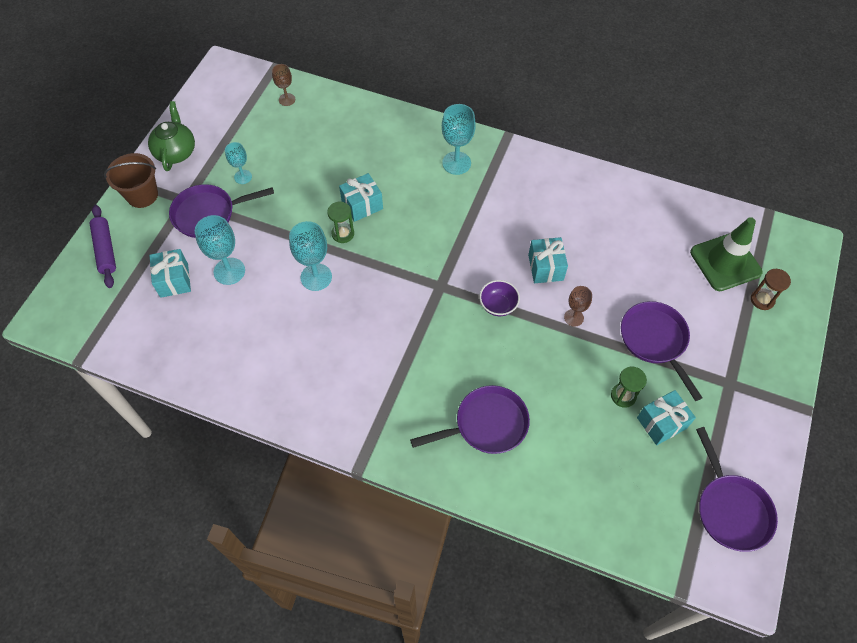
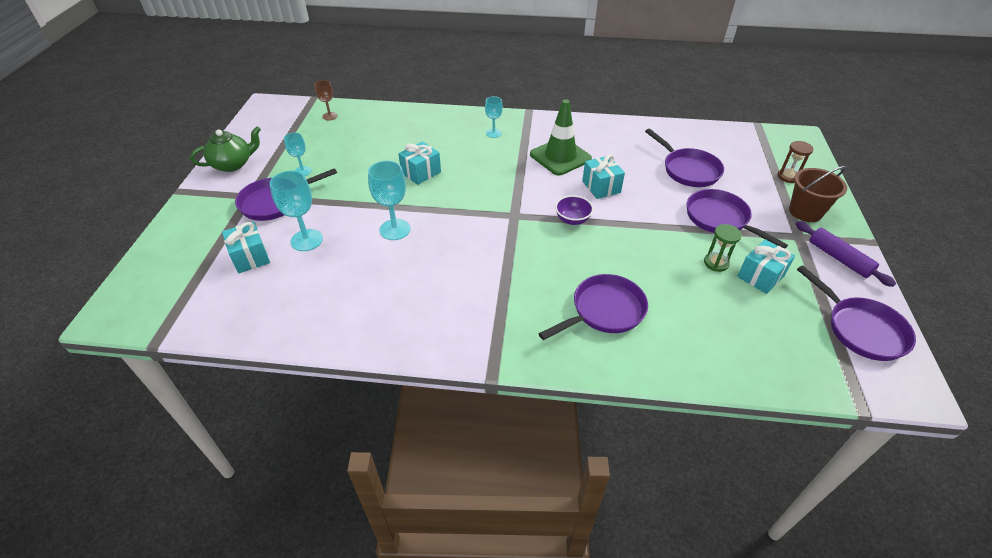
camera: 15 degrees left, 15 degrees down
(105, 250) = (172, 246): purple rolling pin -> purple rolling pin (839, 258)
(142, 195) = (204, 199): brown bucket -> brown bucket (805, 212)
(176, 152) = (233, 164): green teapot -> green teapot turned 75 degrees clockwise
(343, 234) = (410, 194): green hourglass -> none
(456, 163) = (493, 133): turquoise goblet -> turquoise goblet, size x0.61
(573, 317) = (643, 216): brown goblet -> none
(652, 264) = (688, 170): none -> purple pan
(725, 262) = (744, 159): green traffic cone -> green traffic cone (560, 157)

